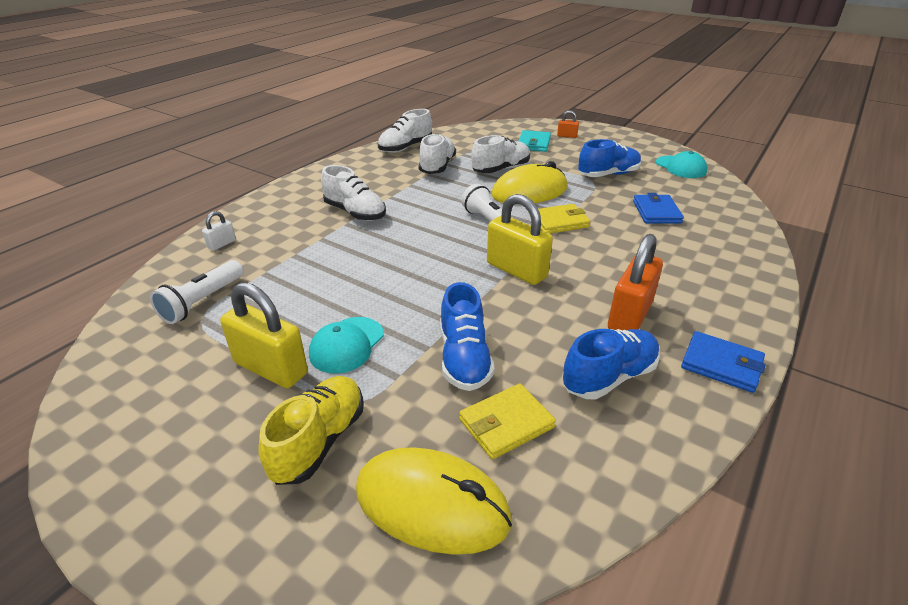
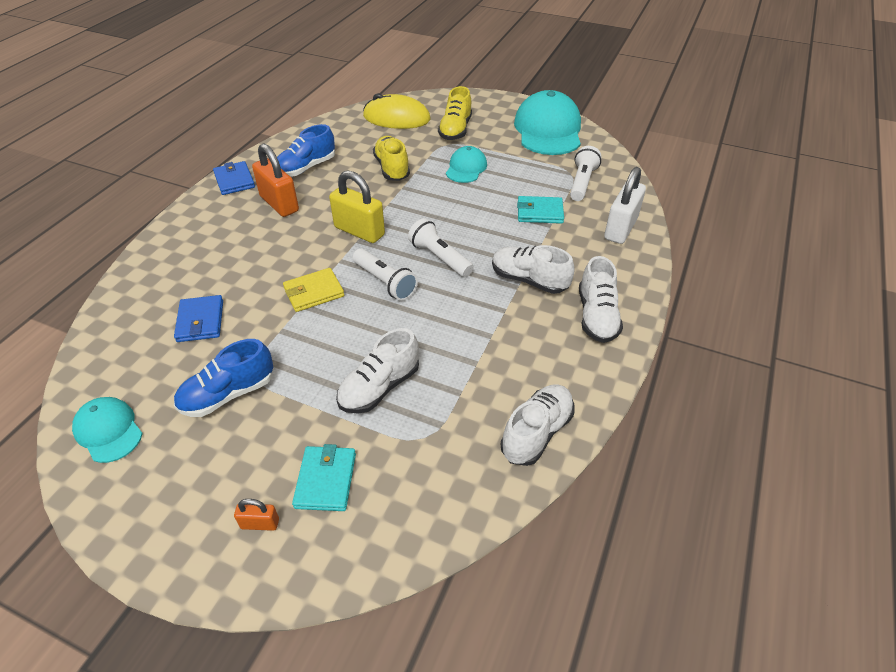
camera: 170 degrees right, 10 degrees up
(144, 415) = (548, 130): none -> turquoise cap
(222, 244) = (620, 229): white padlock -> white padlock, size x2.11
(270, 368) = (502, 153): yellow padlock -> none
(293, 269) = (540, 212): none -> turquoise wallet
(431, 237) = (440, 258): none -> white flashlight
(437, 167) = (469, 382): white shoe -> white shoe (596, 316)
(464, 358) = (392, 168): blue shoe -> yellow shoe
(506, 423) = (366, 144): yellow wallet -> none
(529, 192) = (342, 340): yellow mouse -> none
(629, 316) = (279, 204): orange padlock -> orange padlock turned 60 degrees counterclockwise
(721, 364) = (234, 180): blue wallet -> blue wallet turned 45 degrees clockwise

